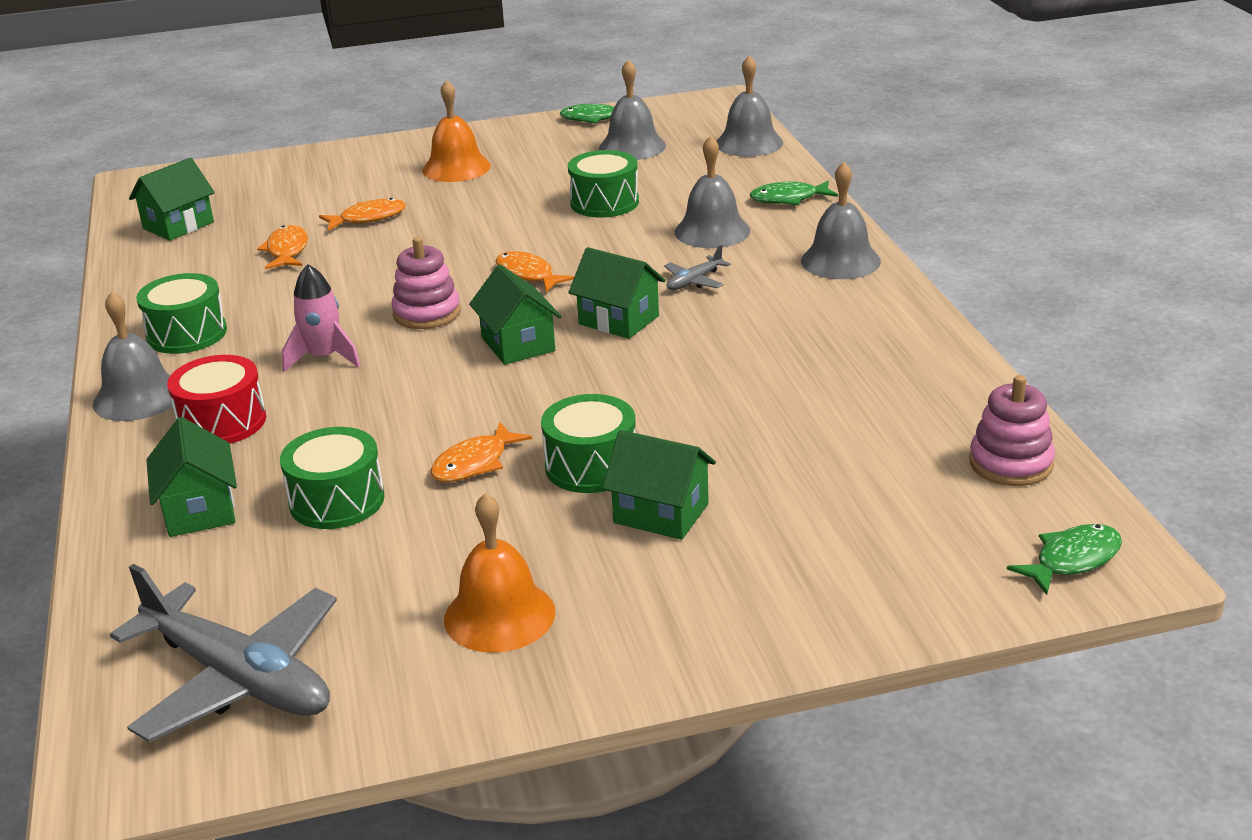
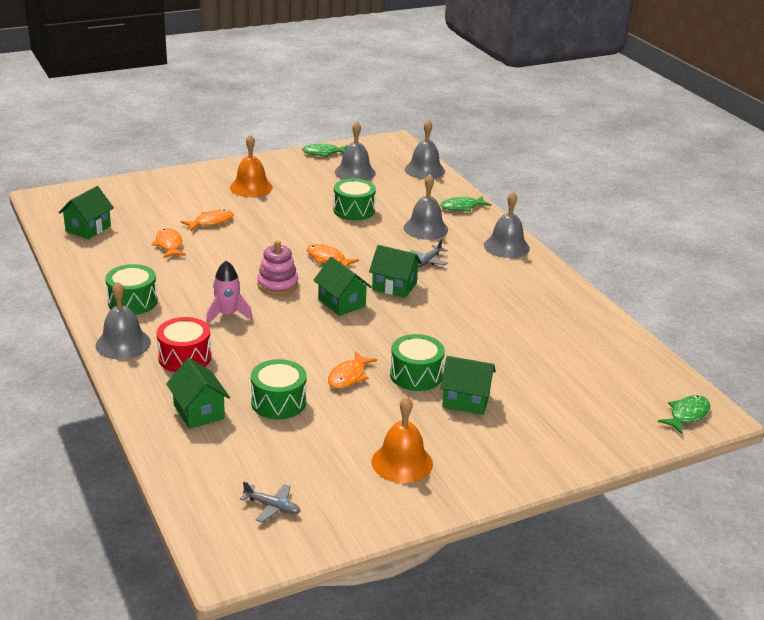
camera: 15 degrees left, 0 degrees up
(239, 679) = (272, 507): grey plane -> grey plane, size x0.43
(1010, 463) = (639, 364): pink stacking toy -> none

